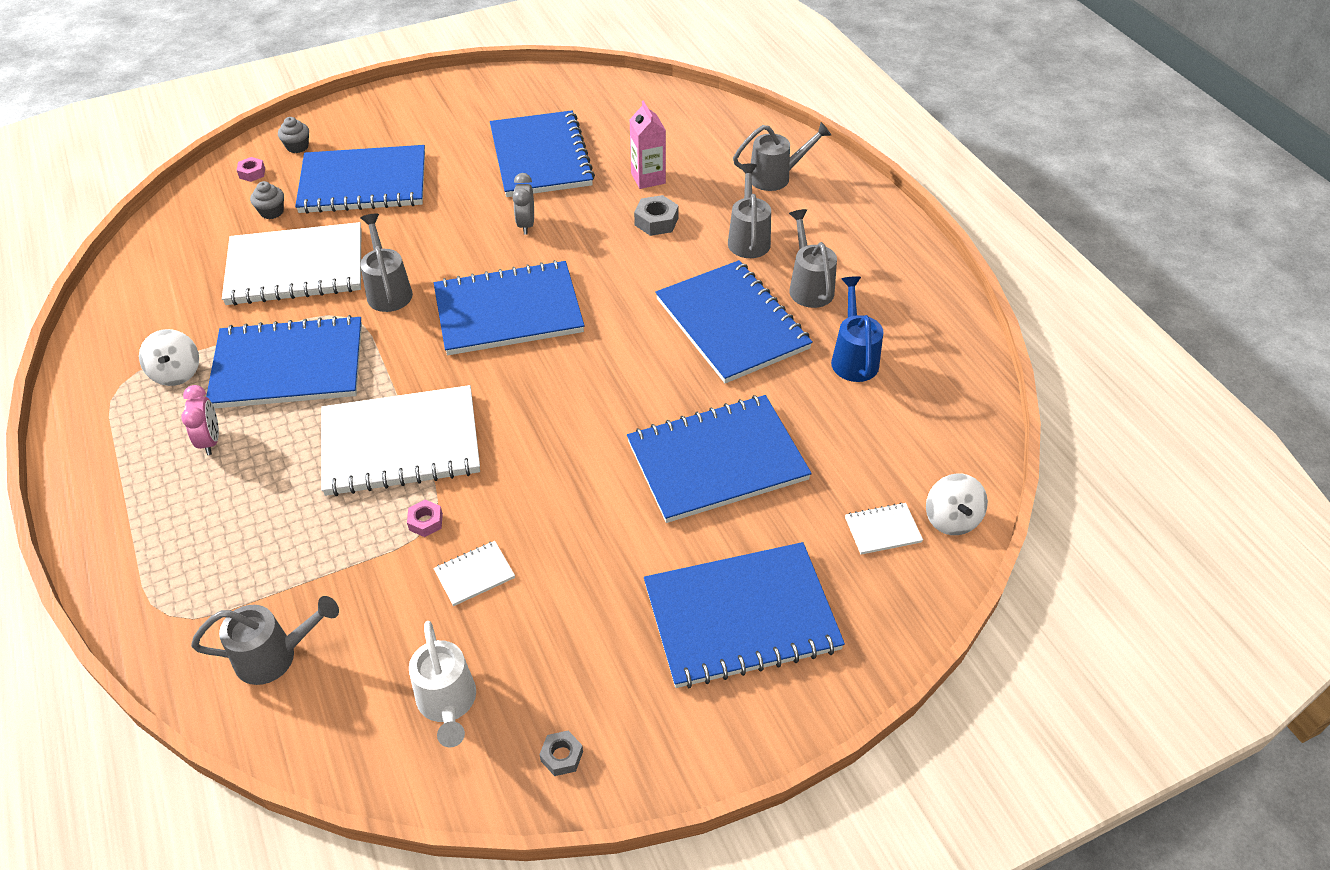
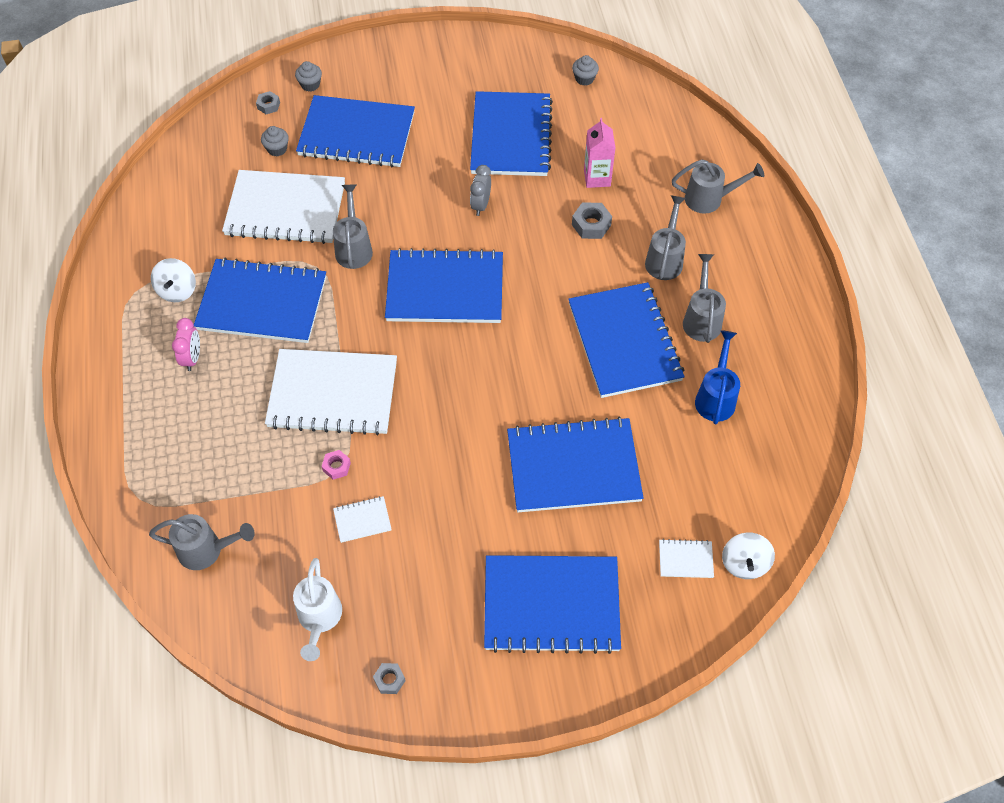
camera: 15 degrees right, 10 degrees up
(252, 173) = (268, 105): pink nut -> grey nut
(605, 95) = (584, 79): none -> grey cupcake

